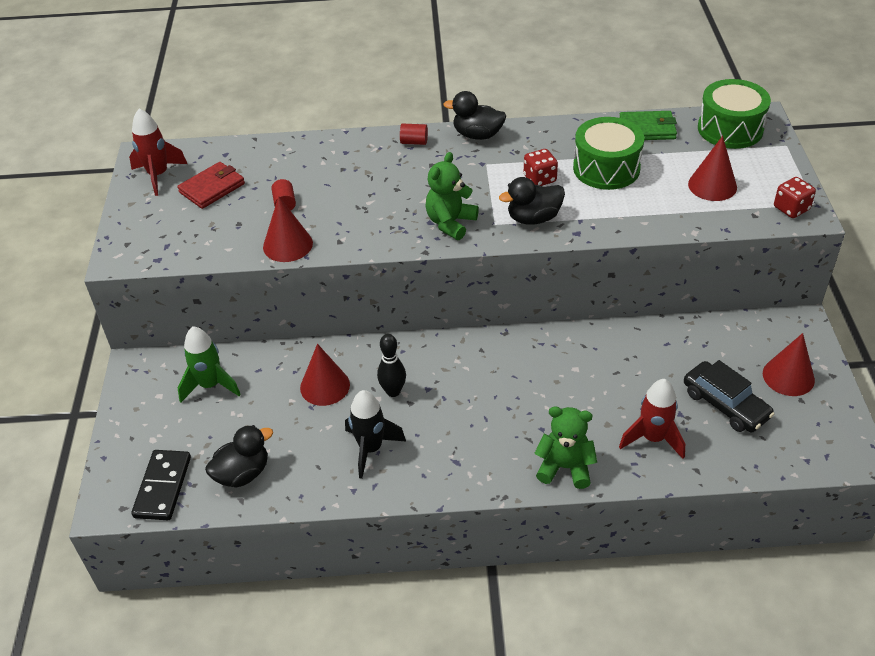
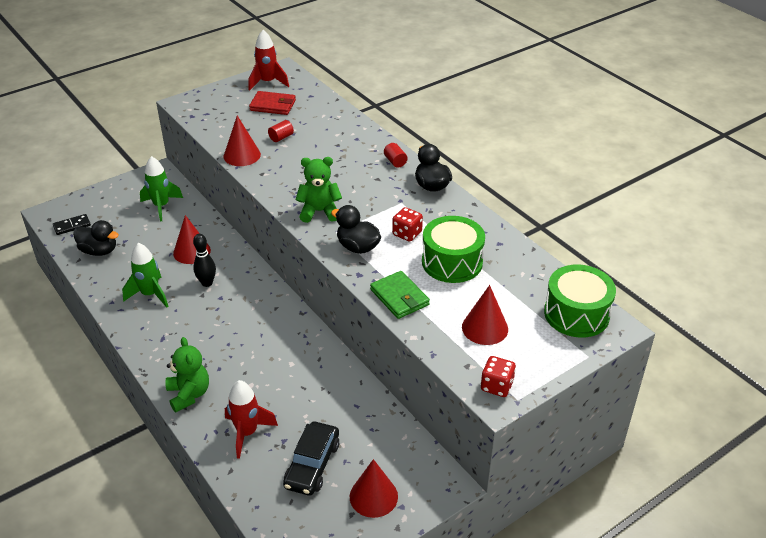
camera: 55 degrees right, 5 degrees down
(163, 487) = (72, 226): black domino -> black domino, size x0.65
(371, 449) = (150, 294): black rocket -> green rocket
(647, 129) = (526, 266): green wallet -> green wallet (399, 297)

